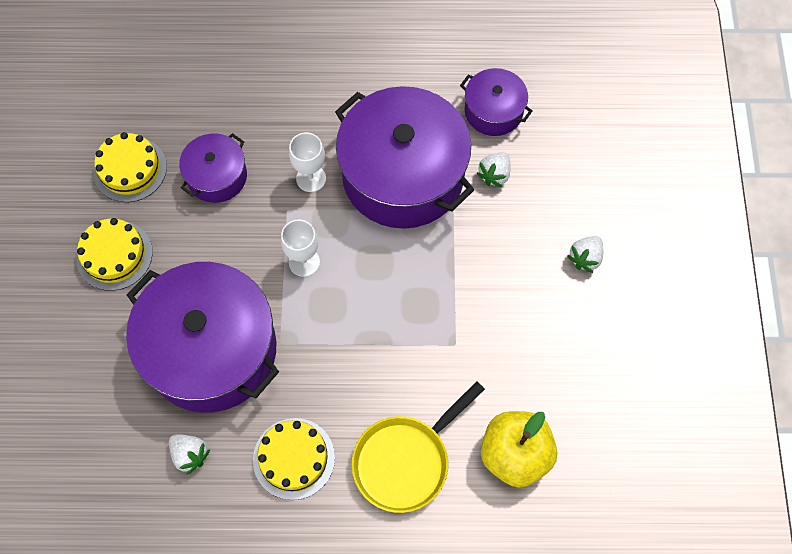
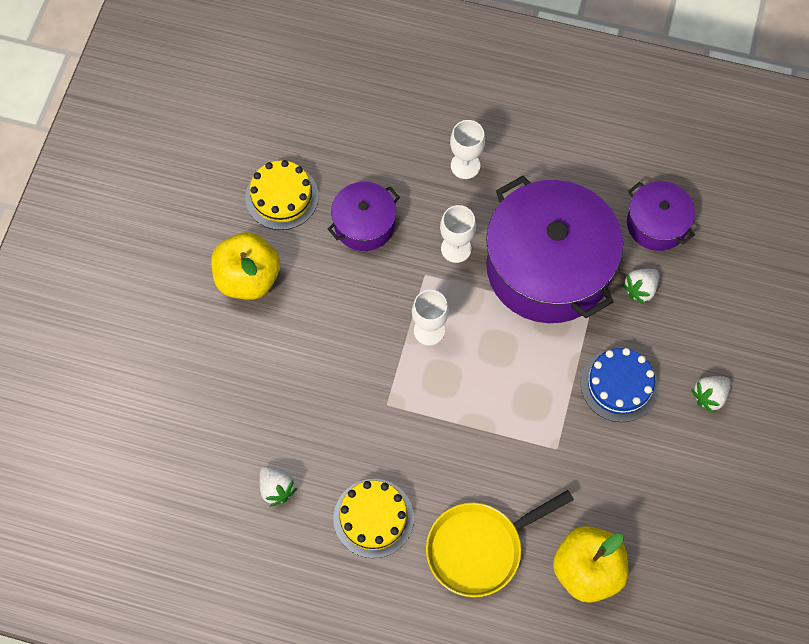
camera: 15 degrees right, 0 degrees up
(114, 255) = (248, 278): yellow cake -> yellow apple
(211, 350) = (320, 394): purple pot -> none
(300, 99) = (465, 165): none -> white goblet
(498, 268) = (619, 385): none -> blue cake

